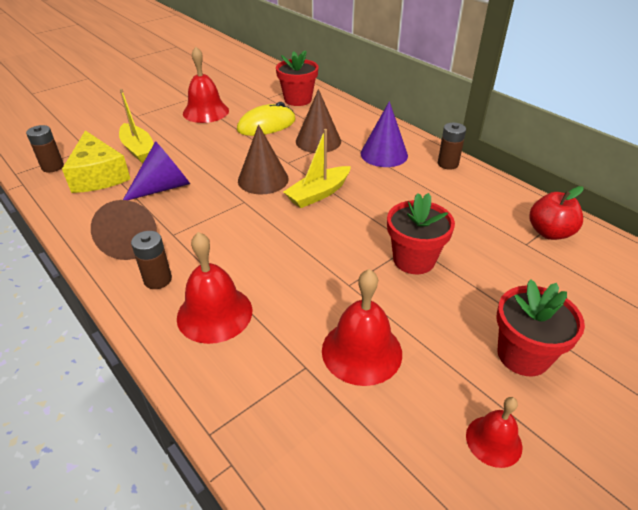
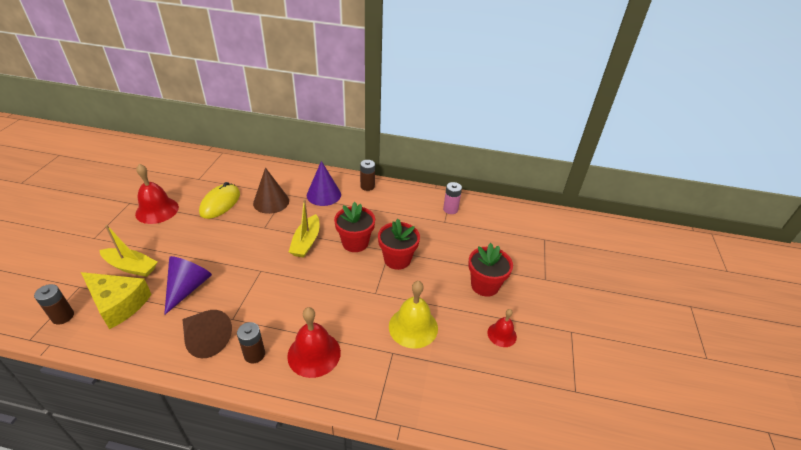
camera: 40 degrees left, 0 degrees up
(263, 179) = (259, 248): brown cone -> none
(298, 99) = (225, 172): red flower pot -> red flower pot (355, 243)
(361, 351) = (413, 327): red bell -> yellow bell
(549, 232) = (450, 209): red apple -> pink battery

